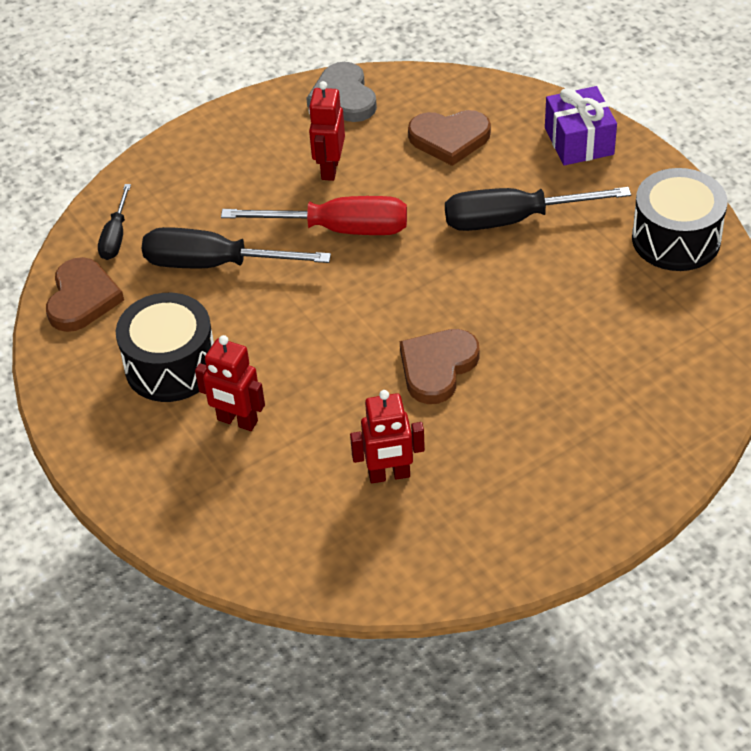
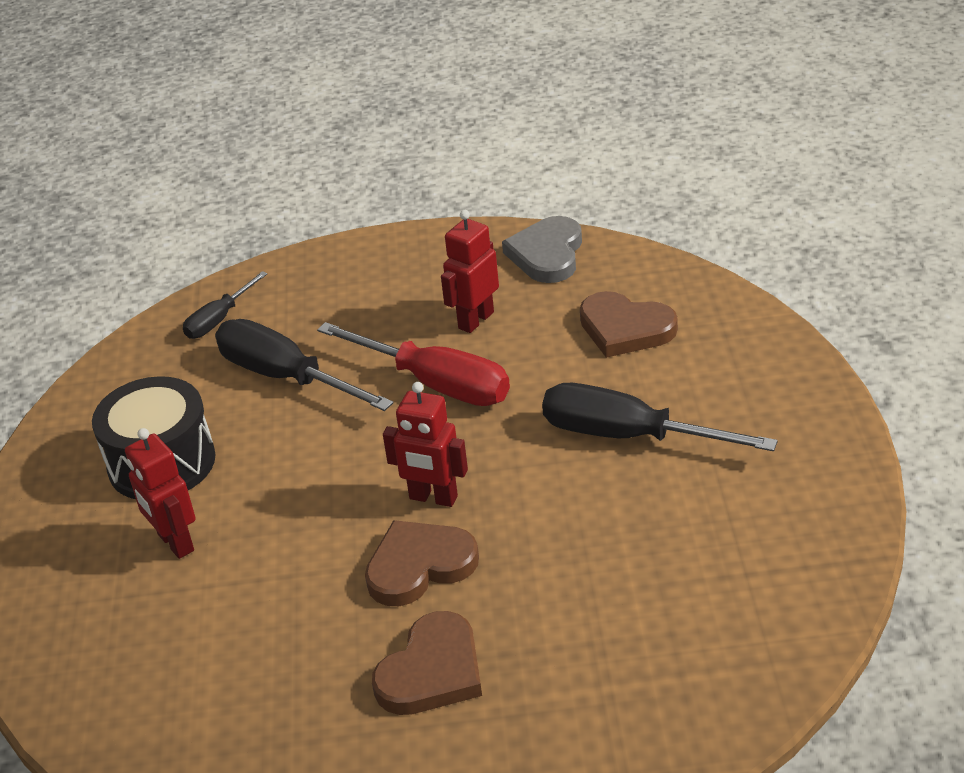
camera: 30 degrees right, 10 degrees down
(82, 298) = (139, 368): brown heart -> brown heart (432, 671)
(389, 475) = (274, 664): red robot -> red robot (433, 498)
(579, 141) = (770, 375): purple gift -> none
(676, 239) = (805, 522): black drum -> none

